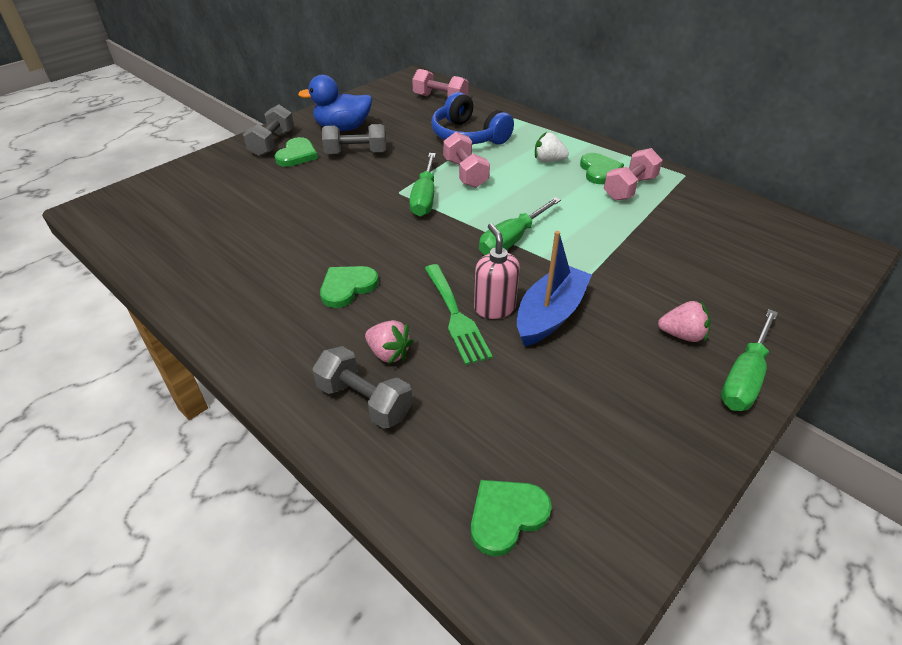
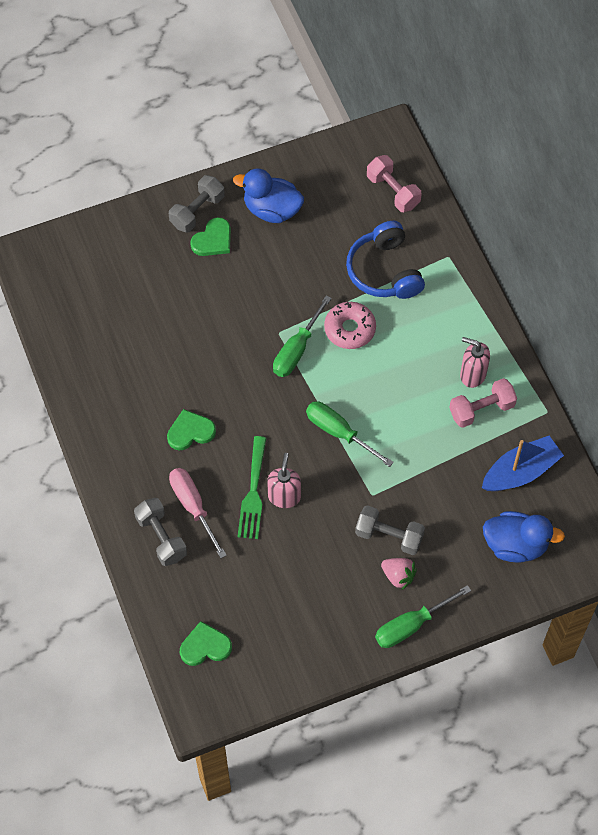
camera: 25 degrees right, 20 degrees up
(356, 153) = (267, 258): grey dumbbell -> grey dumbbell (389, 536)
(389, 353) = (192, 506): pink strawberry -> pink screwdriver
(465, 173) = (350, 329): pink dumbbell -> pink donut
(511, 240) = (338, 432): green screwdriver -> green screwdriver turned 60 degrees clockwise
(548, 160) = (436, 340): white strawberry -> none
(550, 314) = (319, 519): blue boat -> blue boat (520, 471)
(599, 171) = (472, 374): green heart -> pink soap dispenser
(766, 268) = (515, 545): none -> blue duck

